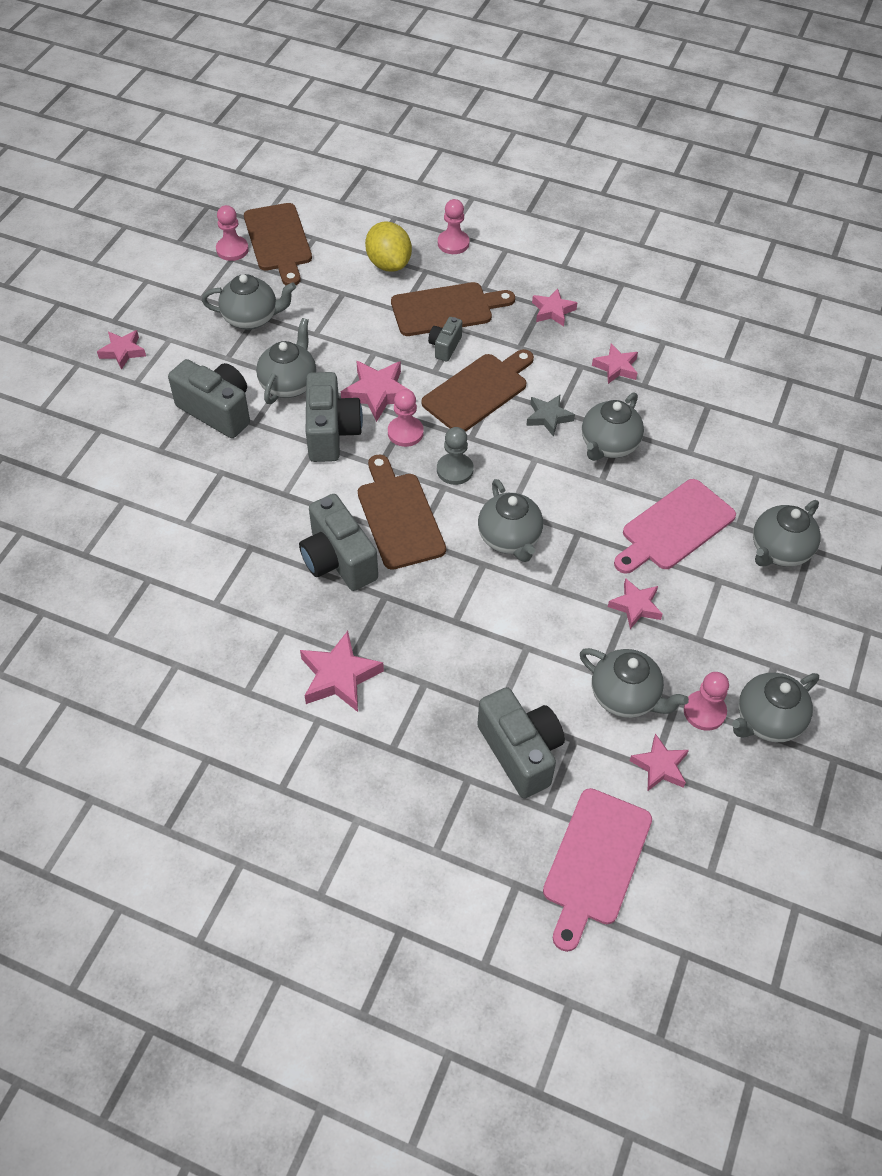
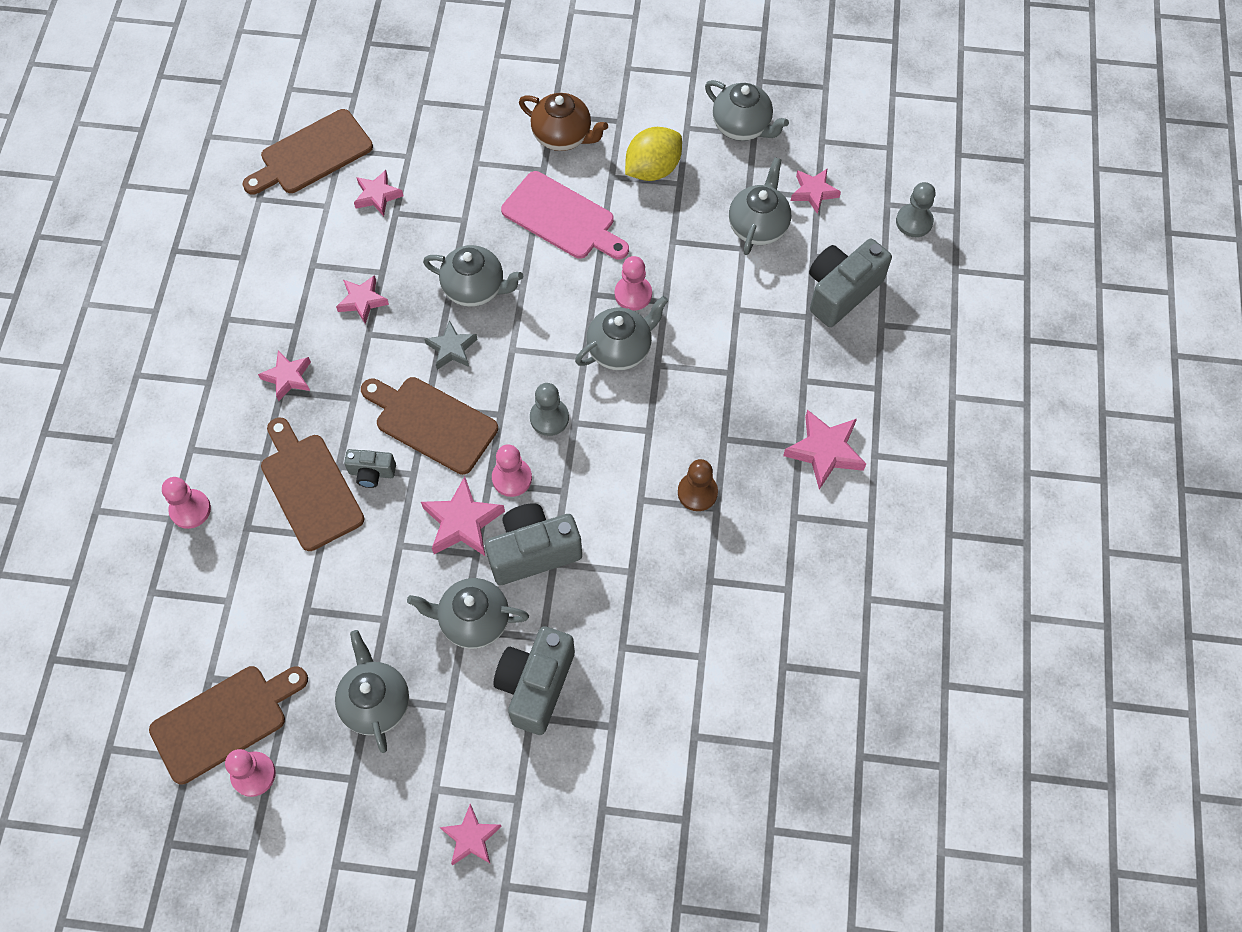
camera: 105 degrees left, 10 degrees up
(338, 560) = (697, 492): grey camera -> brown pawn
(389, 264) = (243, 572): yellow lemon -> yellow lemon (653, 169)
(399, 516) = (625, 453): brown cutting board -> brown cutting board (312, 154)
(595, 862) = (914, 221): pink cutting board -> grey pawn
(635, 606) = (662, 234): pink star -> pink star (377, 195)
(704, 711) = (750, 169): pink pawn -> pink pawn (633, 294)
(779, 551) = (563, 136): grey teapot -> brown teapot

